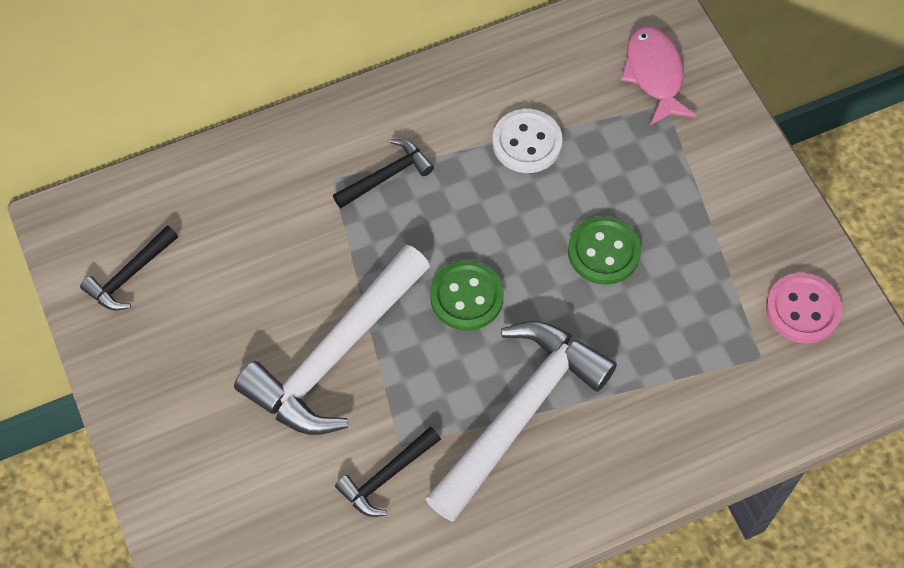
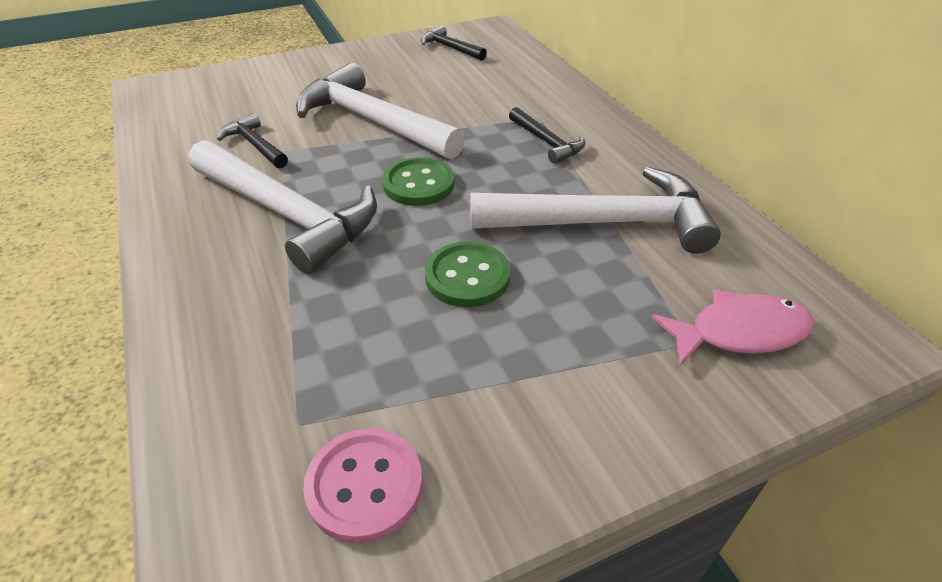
camera: 90 degrees right, 20 degrees down
(527, 143) = (603, 223): white button -> white hammer

